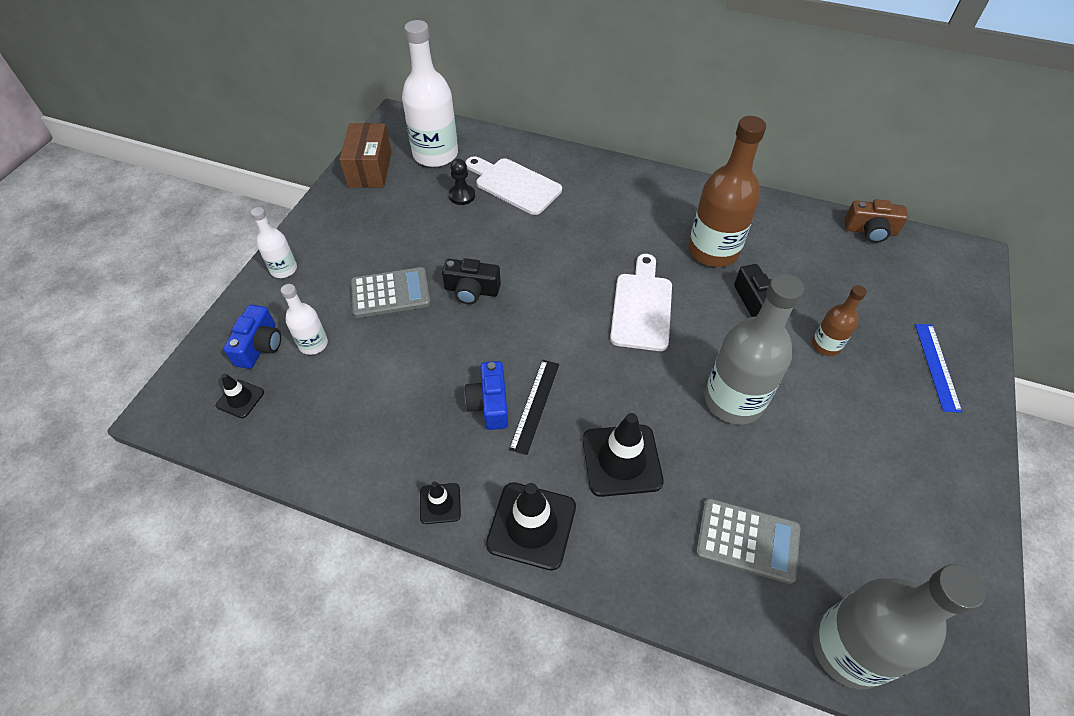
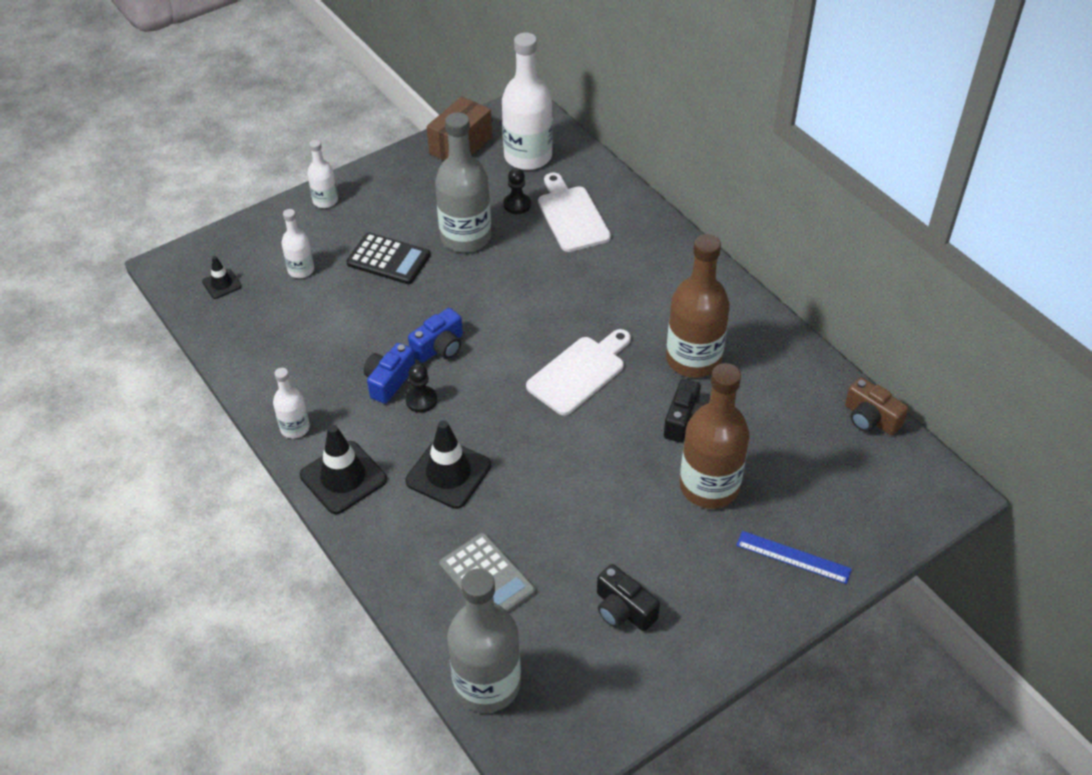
camera: 35 degrees right, 5 degrees down
(260, 346) = (263, 252): blue camera -> blue camera (439, 347)
(390, 293) = (388, 259): grey calculator -> black calculator
(440, 503) = (295, 428): black traffic cone -> white bottle
(471, 290) = (453, 289): black camera -> black camera (623, 609)
(535, 405) = (421, 400): black ruler -> black pawn
(733, 400) = (580, 482): grey bottle -> grey bottle (466, 237)
(826, 345) = (709, 486): brown bottle -> brown bottle, size x1.95
(937, 366) = (793, 557): blue ruler -> blue ruler turned 75 degrees clockwise

